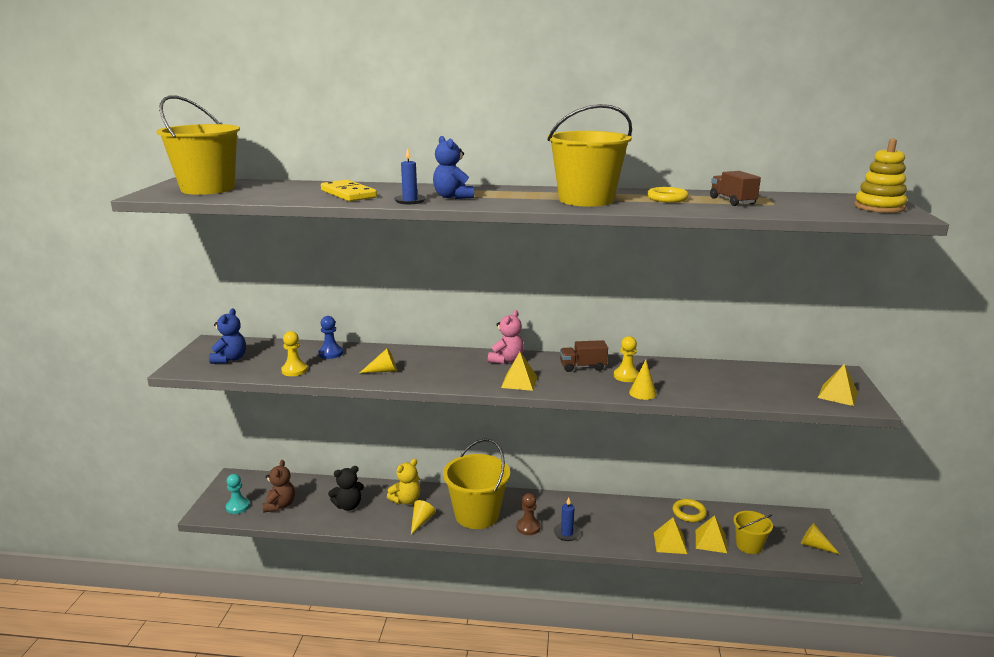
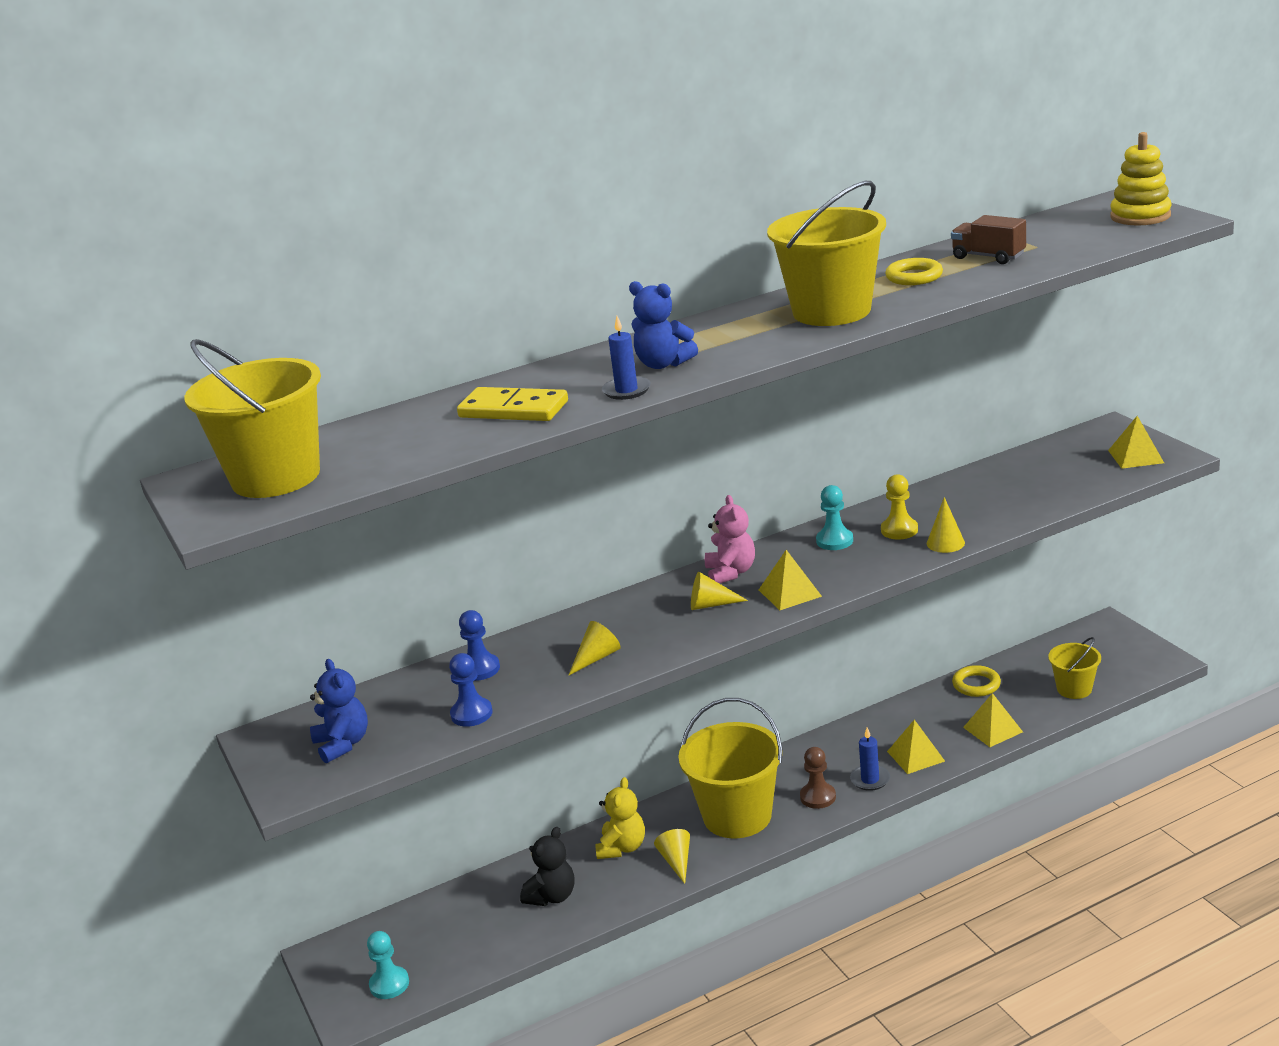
camera: 30 degrees left, 5 degrees up
(280, 505) = (451, 948): brown teddy bear -> none
(294, 370) = (471, 714): yellow pawn -> blue pawn
(582, 367) = (834, 541): brown truck -> turquoise pawn
(711, 541) = (1032, 705): yellow pyramid -> yellow pyramid (916, 756)
(814, 546) = (1136, 655): yellow cone -> yellow cone (711, 604)

